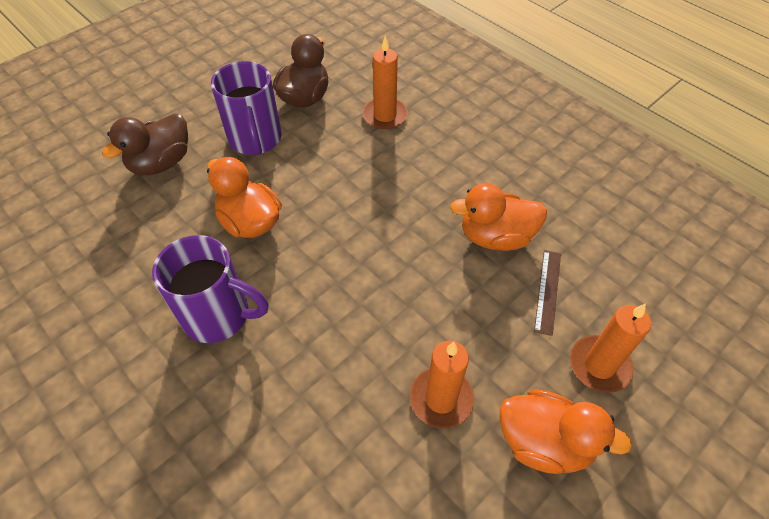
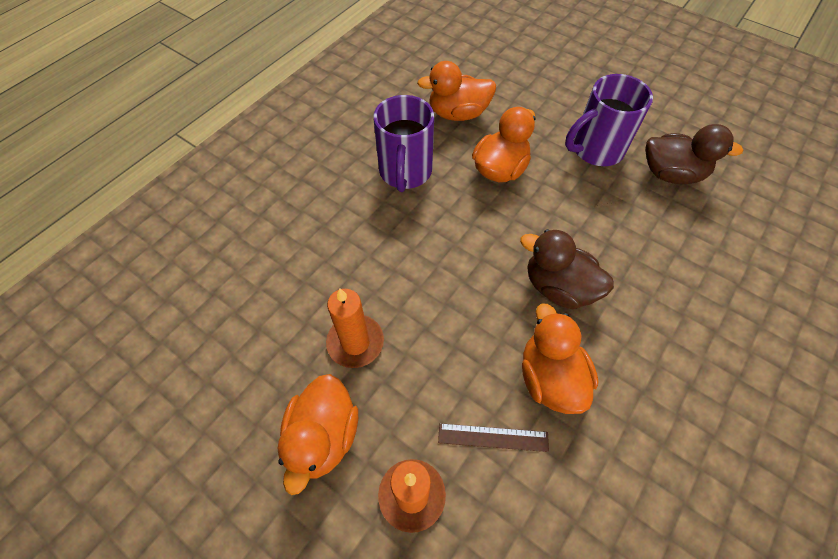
camera: 80 degrees right, 5 degrees up
(147, 244) = (458, 113): none -> orange duck
(161, 163) = (541, 97): brown duck -> brown duck (558, 287)
(385, 115) = (682, 247): orange candle -> none

